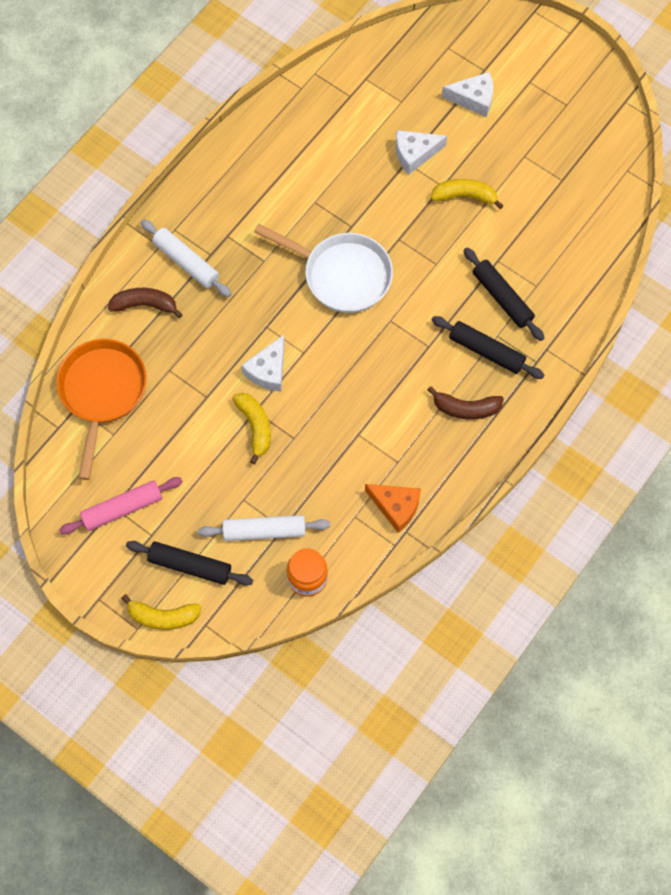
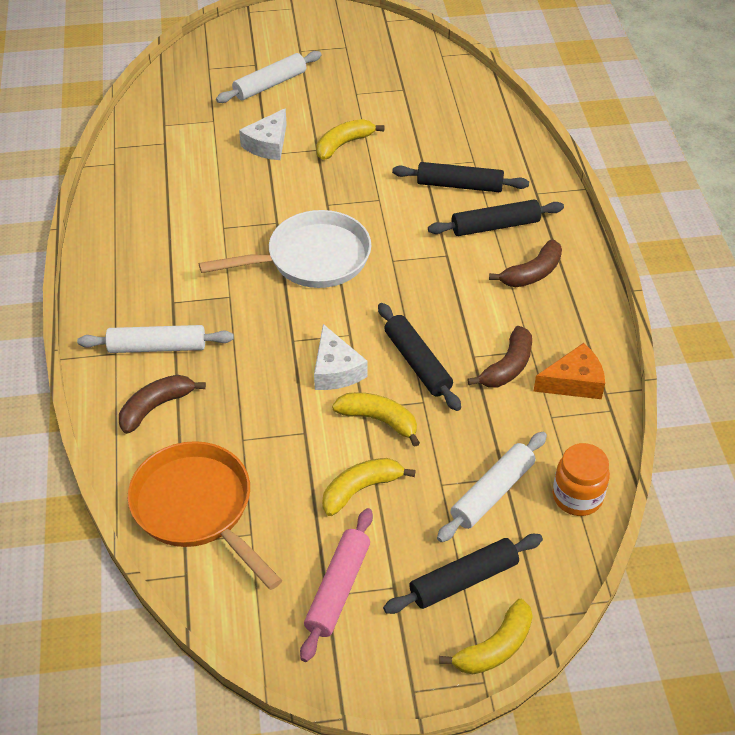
camera: 45 degrees left, 20 degrees down
(197, 461) = (360, 489): none -> yellow banana
(320, 409) = (418, 363): none -> black rolling pin
(369, 460) = (507, 367): none -> brown banana
(473, 99) = (270, 85): white cheese -> white rolling pin

